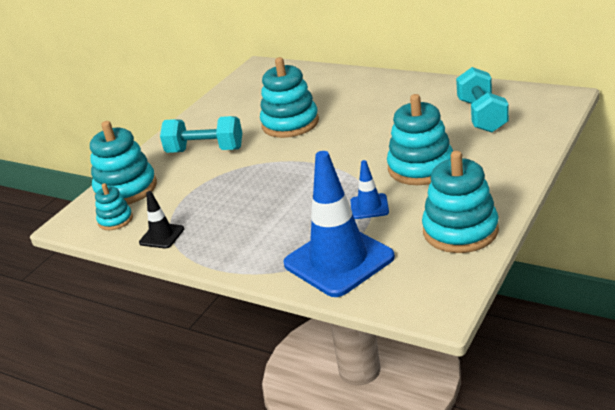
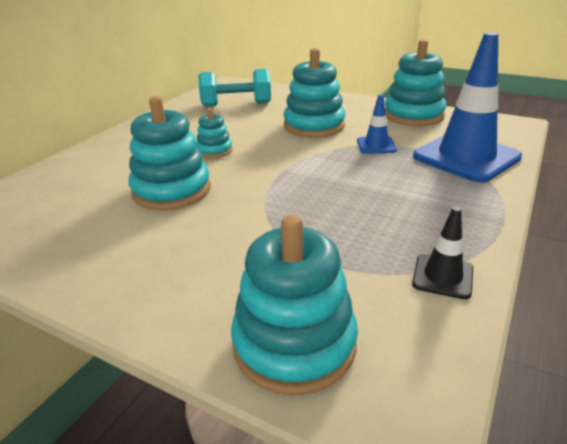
camera: 95 degrees left, 0 degrees up
(115, 220) = (401, 342): turquoise stacking toy -> turquoise stacking toy (214, 151)
(205, 150) = (200, 258): turquoise dumbbell -> none

